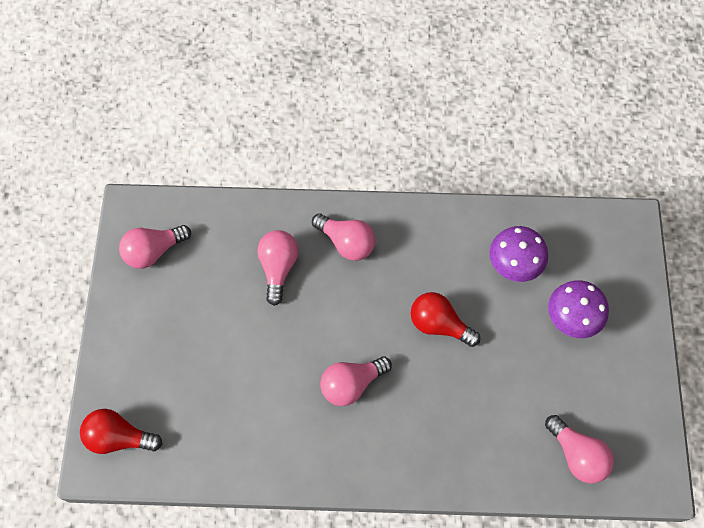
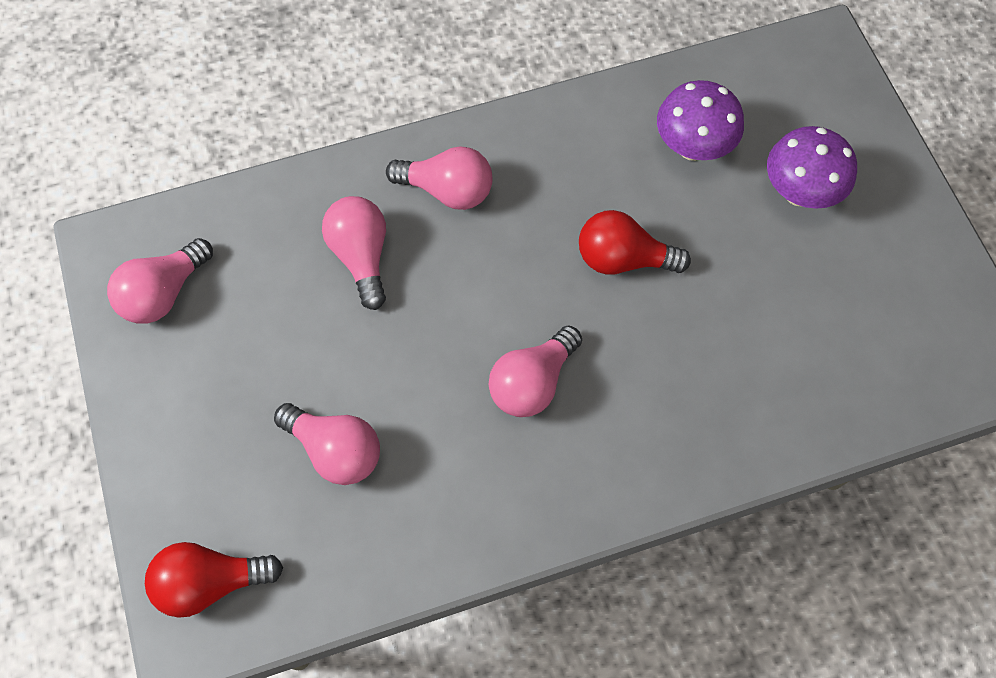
camera: 20 degrees left, 0 degrees up
(577, 455) = (883, 369): pink light bulb -> pink light bulb (336, 450)

